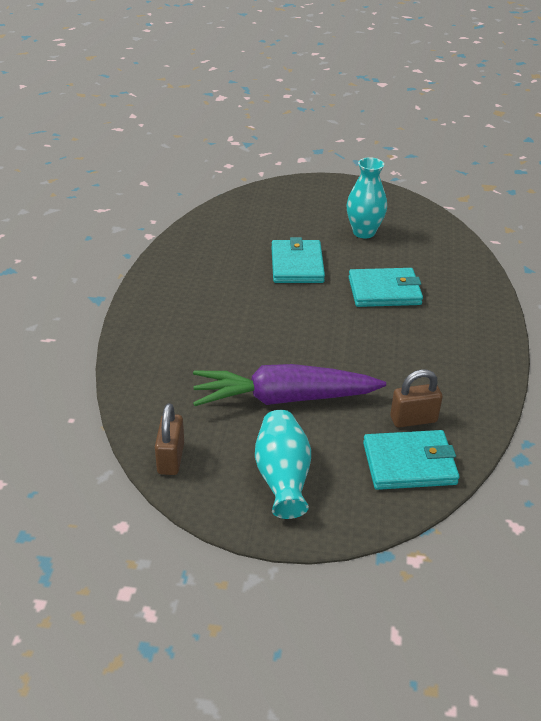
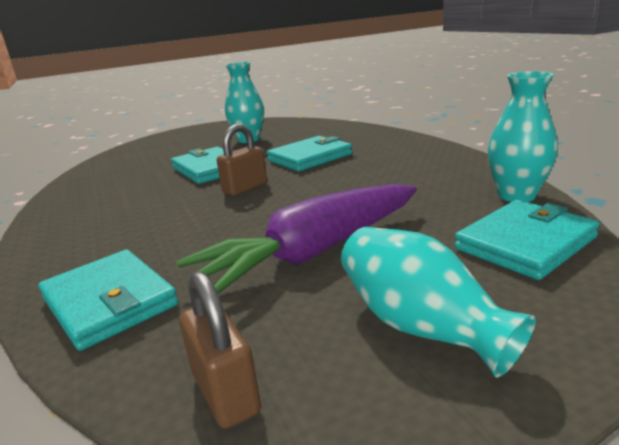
camera: 30 degrees left, 15 degrees down
(154, 374) = (109, 302): none -> turquoise wallet
(413, 419) = (466, 212): brown padlock -> brown padlock (245, 188)
(469, 424) = (516, 196): none -> turquoise vase

